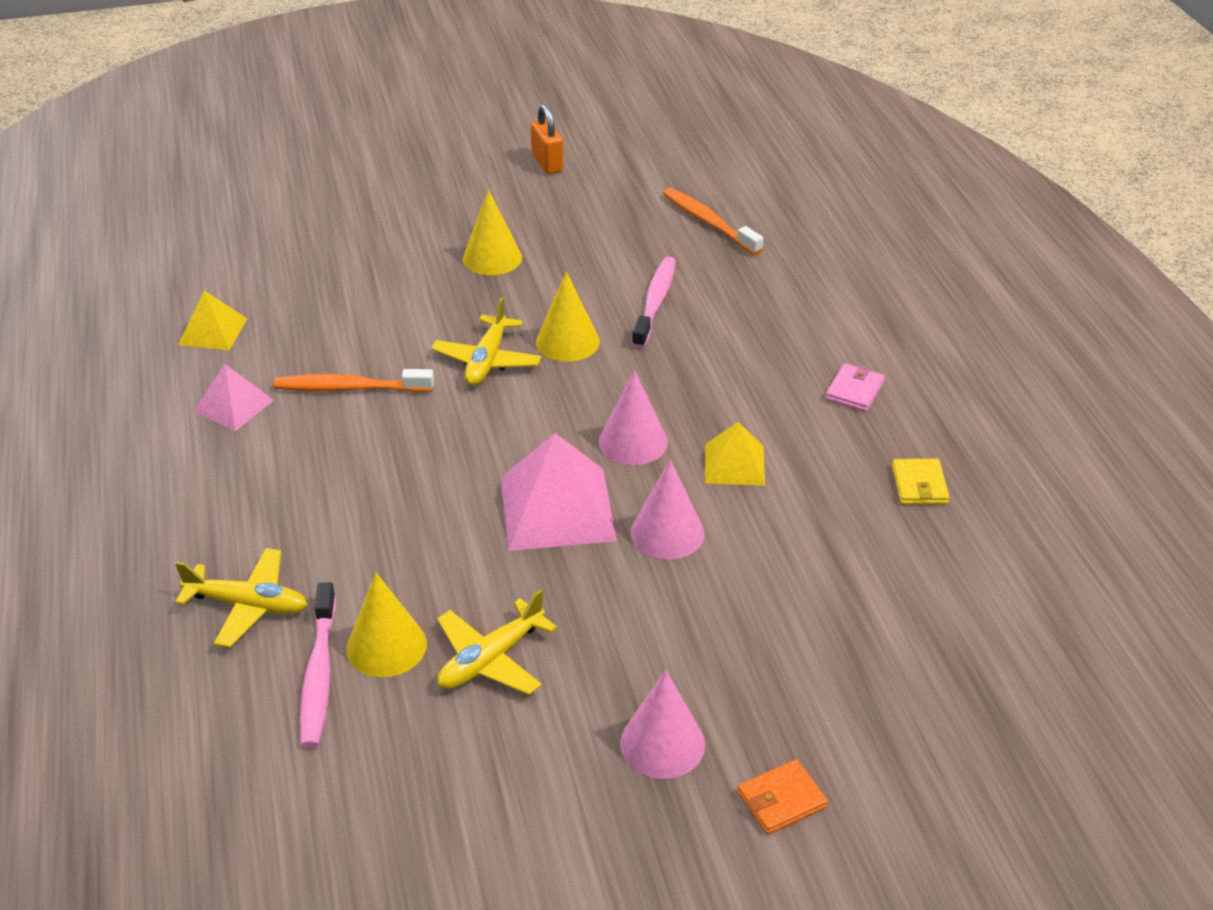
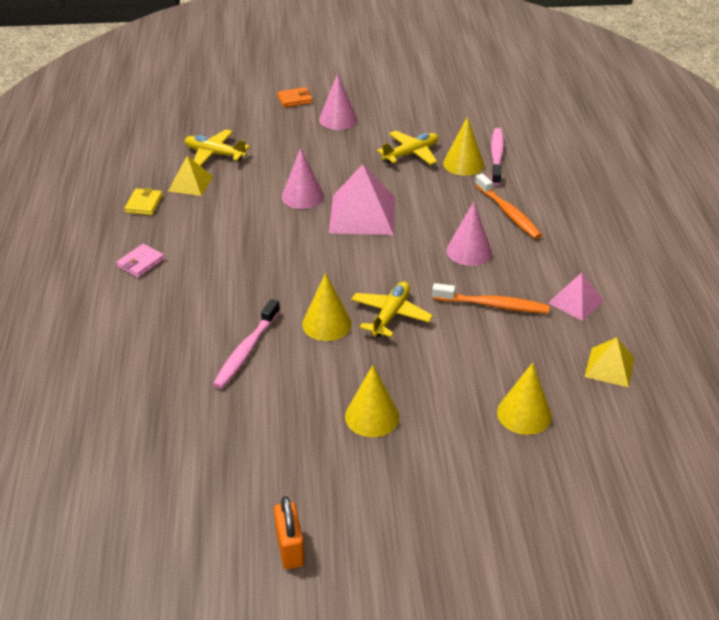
camera: 170 degrees left, 0 degrees up
(248, 605) = (538, 187): yellow plane -> yellow plane (214, 154)
(325, 276) = (524, 414): none -> yellow cone
(633, 442) = (304, 246): pink cone -> pink cone (469, 251)
(708, 222) = (159, 434): orange toothbrush -> orange toothbrush (508, 213)
(734, 464) = (246, 227): yellow pyramid -> yellow pyramid (190, 183)

